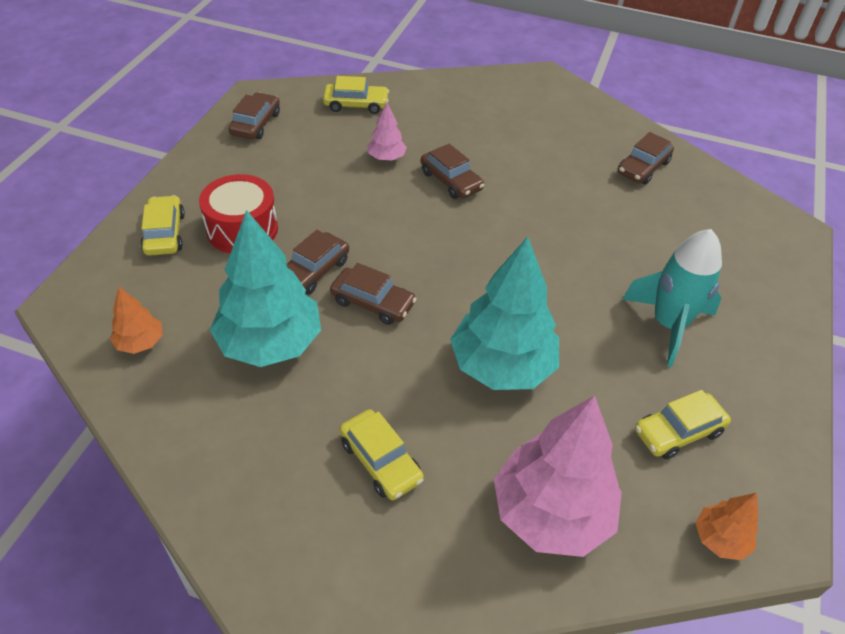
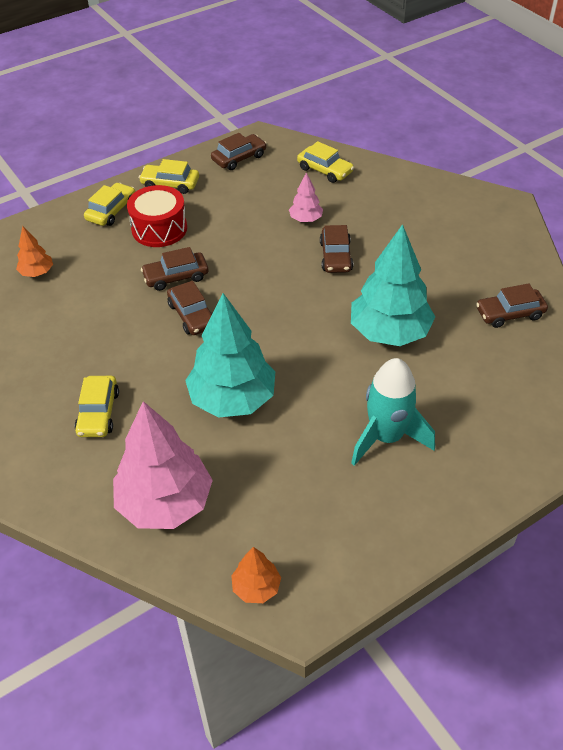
camera: 40 degrees right, 0 degrees up
(270, 343) = (105, 309): turquoise tree -> turquoise tree (389, 332)
(678, 431) = (307, 508): yellow car -> yellow car (170, 184)

